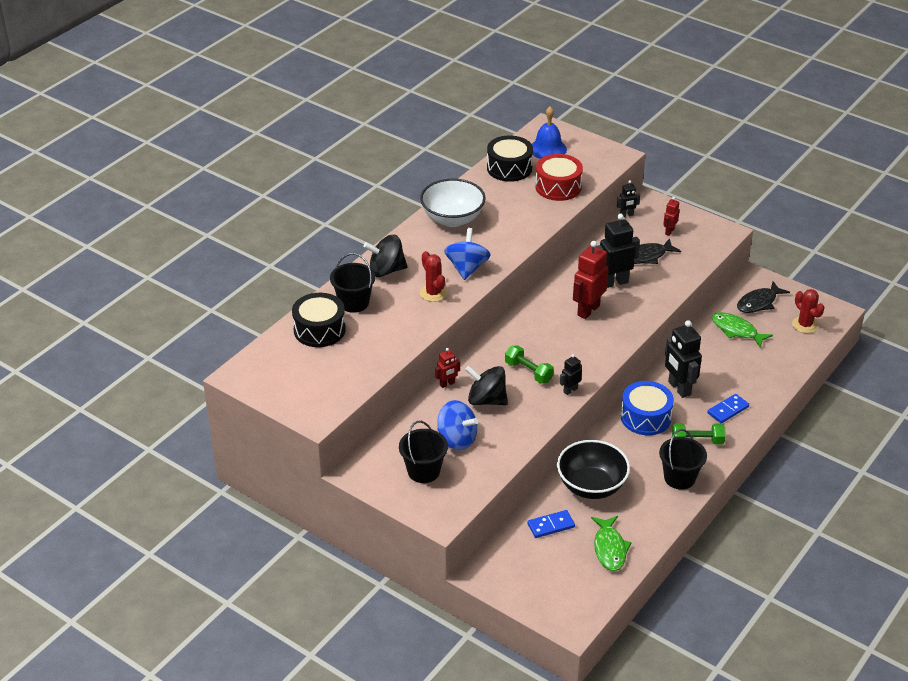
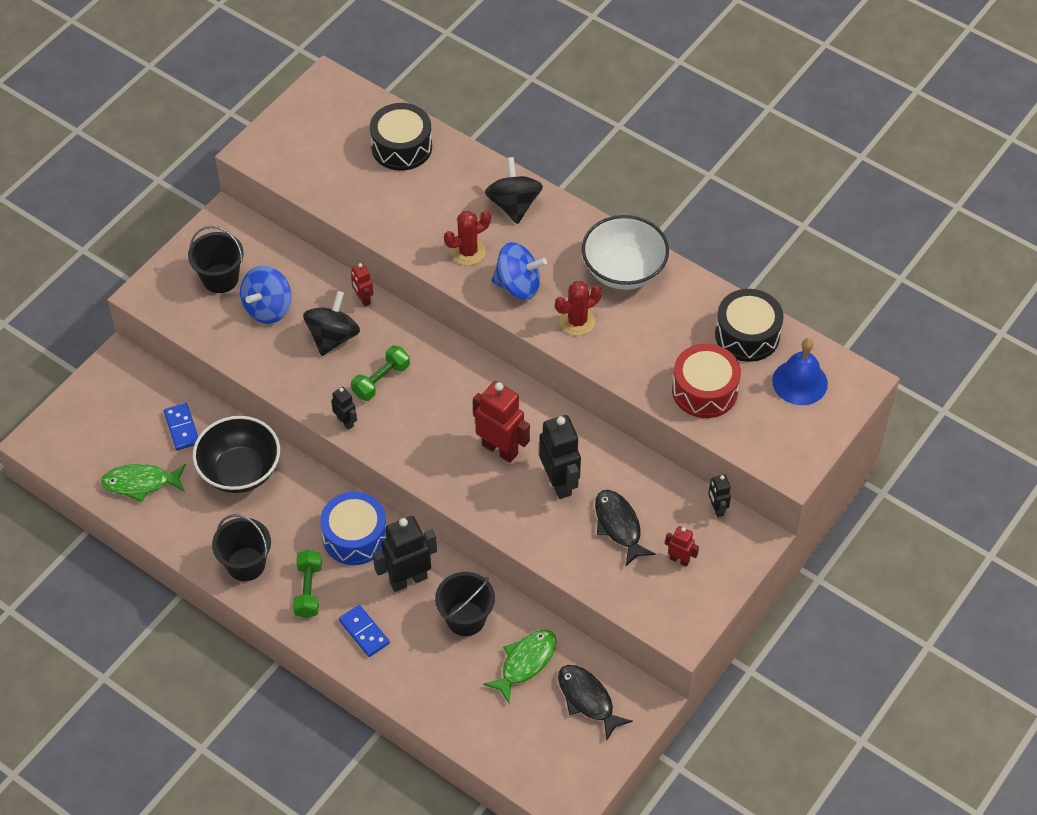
camera: 90 degrees right, 15 degrees up
(354, 303) = (451, 176): black bucket -> black bucket (466, 618)
(805, 325) = (538, 754): red cactus -> red cactus (577, 321)

